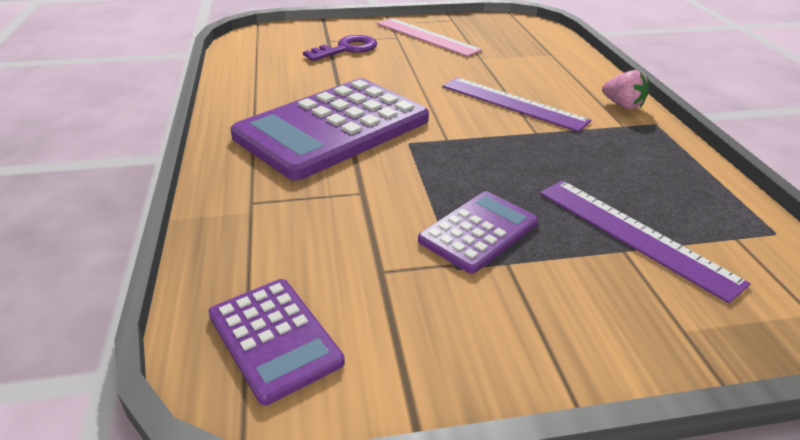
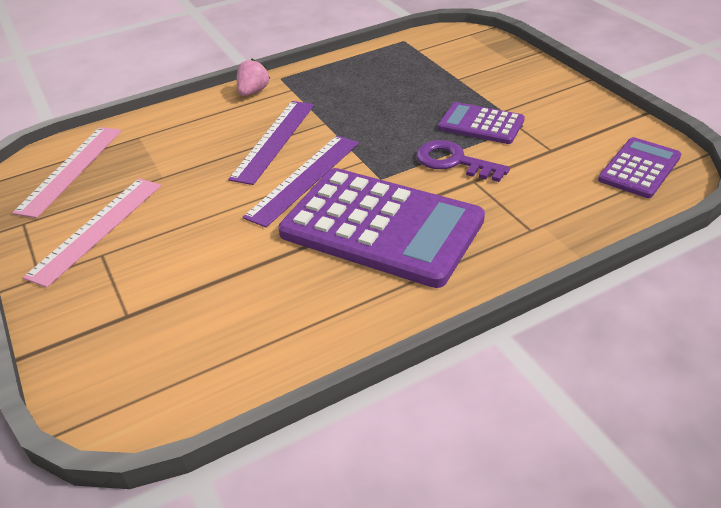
camera: 105 degrees left, 5 degrees up
(346, 49) = (159, 285): purple key -> purple key (454, 162)
(512, 32) = (71, 169): none -> pink ruler
(634, 235) = (440, 76): purple ruler -> purple ruler (304, 179)

